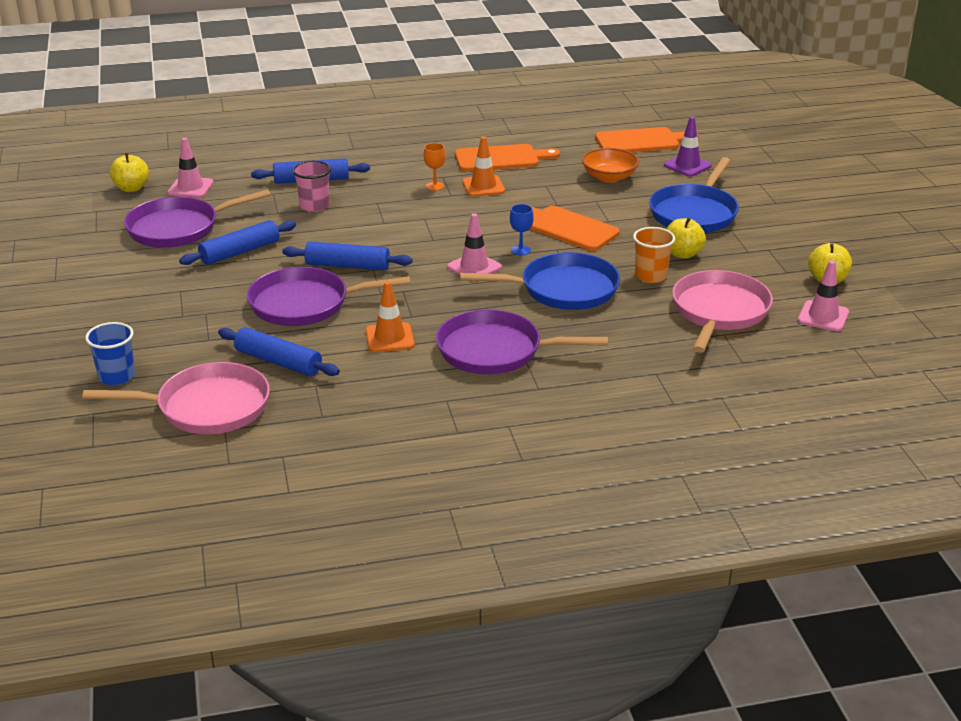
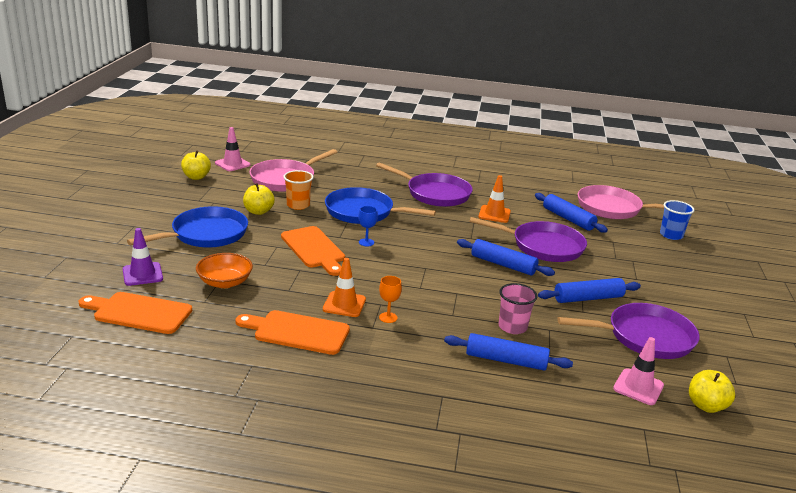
camera: 160 degrees left, 5 degrees down
(474, 267) = (410, 240): pink traffic cone -> none

